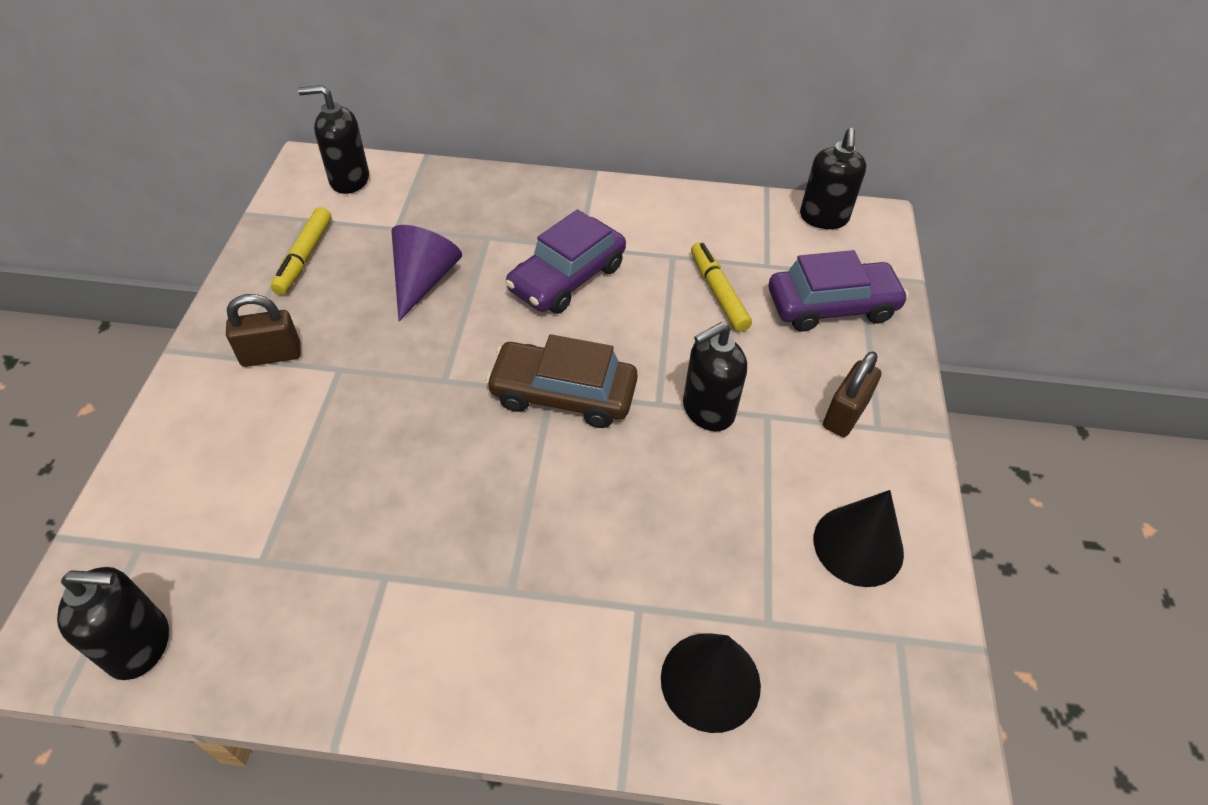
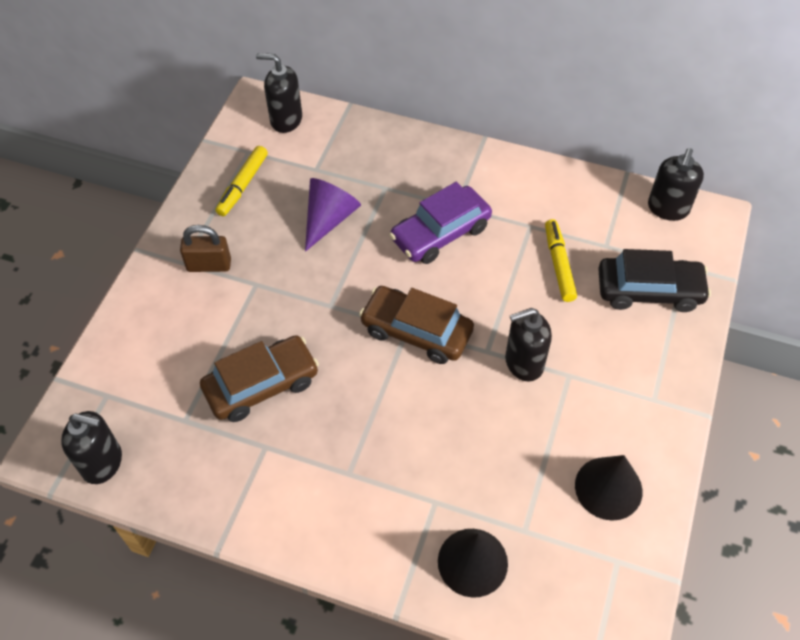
camera: 15 degrees right, 5 degrees up
(366, 494) = (261, 385): none -> brown car
(831, 306) = (649, 290): purple car -> black car
(845, 414) = (631, 384): brown padlock -> none

